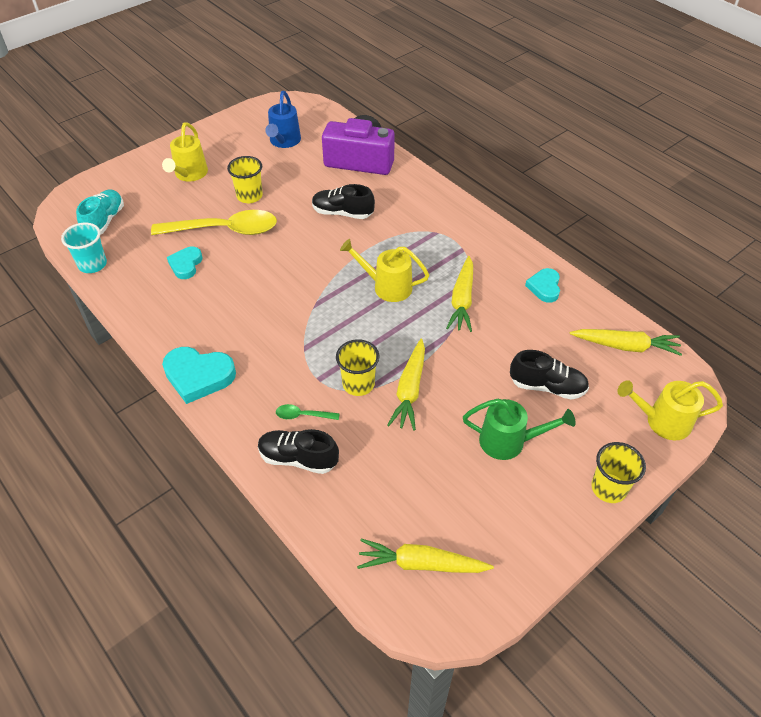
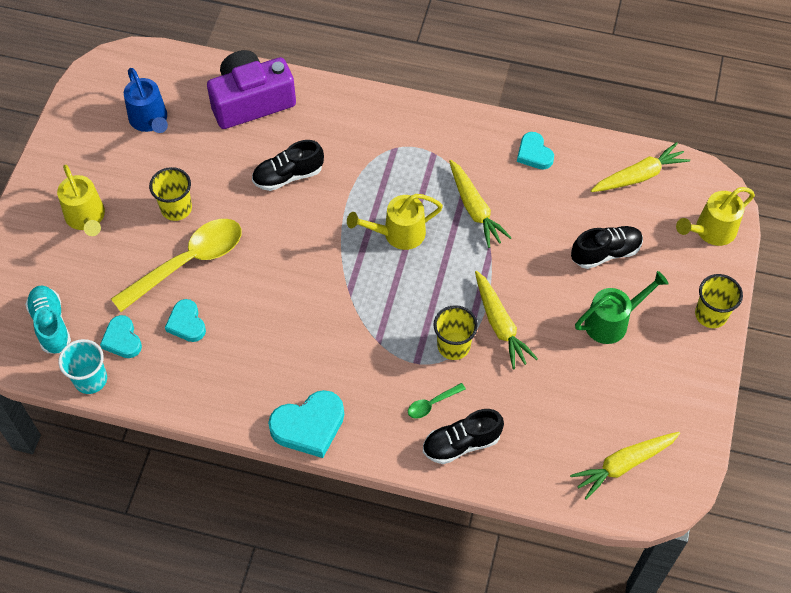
camera: 35 degrees left, 10 degrees up
(136, 252) = (122, 339): none -> turquoise heart

